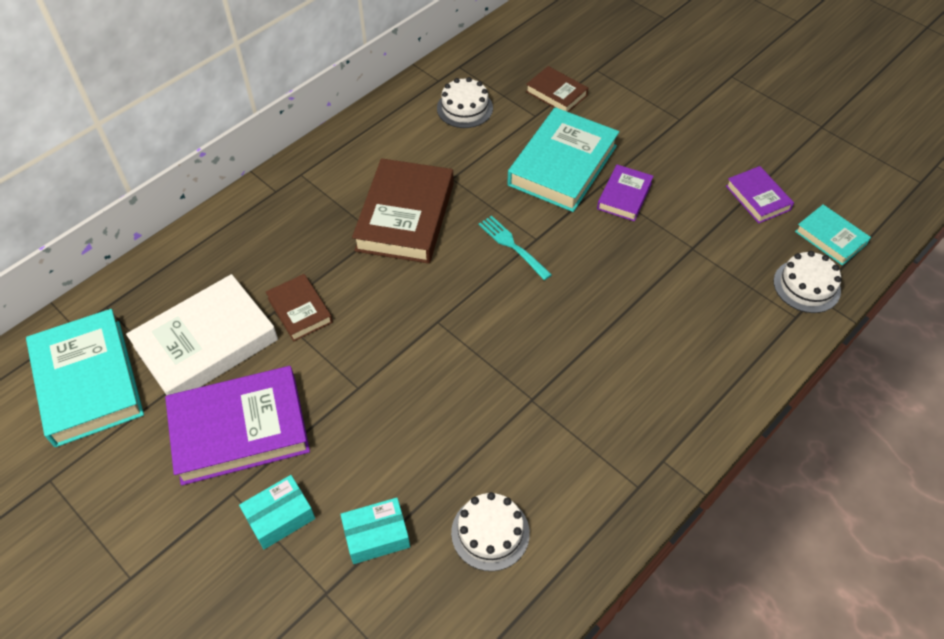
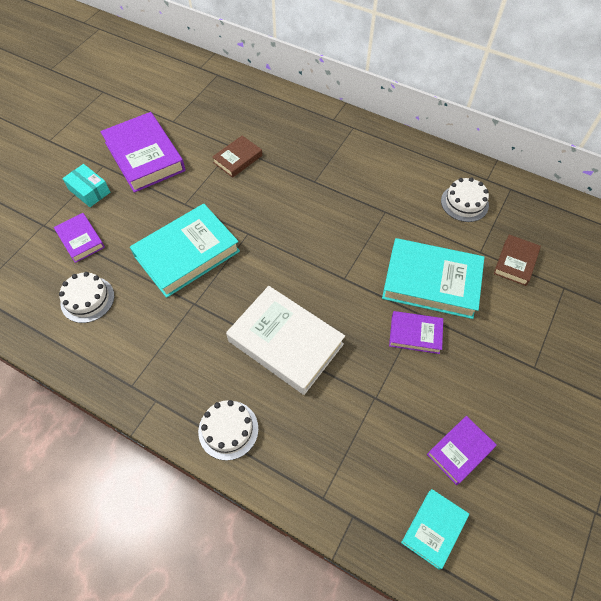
camera: 75 degrees right, 5 degrees up
(88, 382) = (165, 85): turquoise book -> turquoise book (187, 253)
(206, 343) = (202, 124): white book -> white book (285, 342)
(376, 536) = (81, 240): turquoise box -> purple book
(405, 217) = (336, 193): brown book -> none
(513, 246) = (331, 264): turquoise fork -> none
(806, 286) = (363, 507): white cake -> white cake (228, 430)

